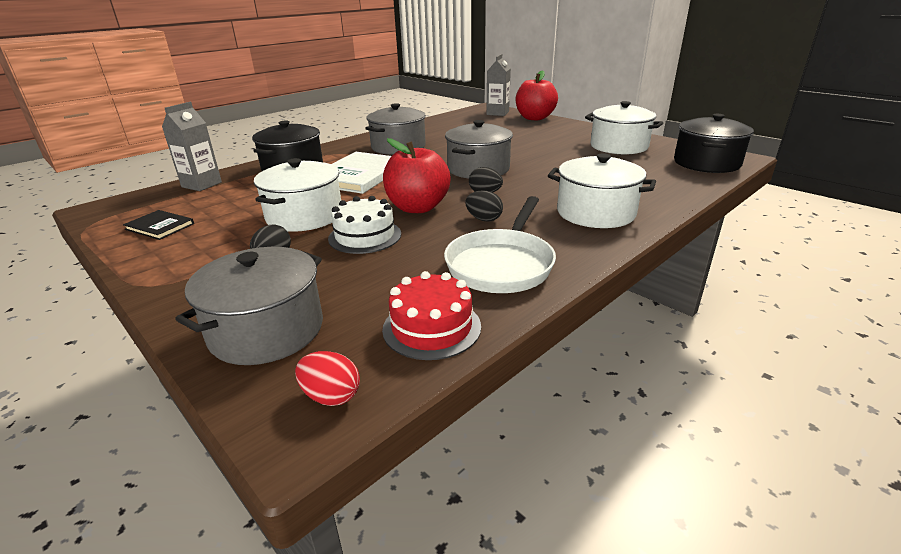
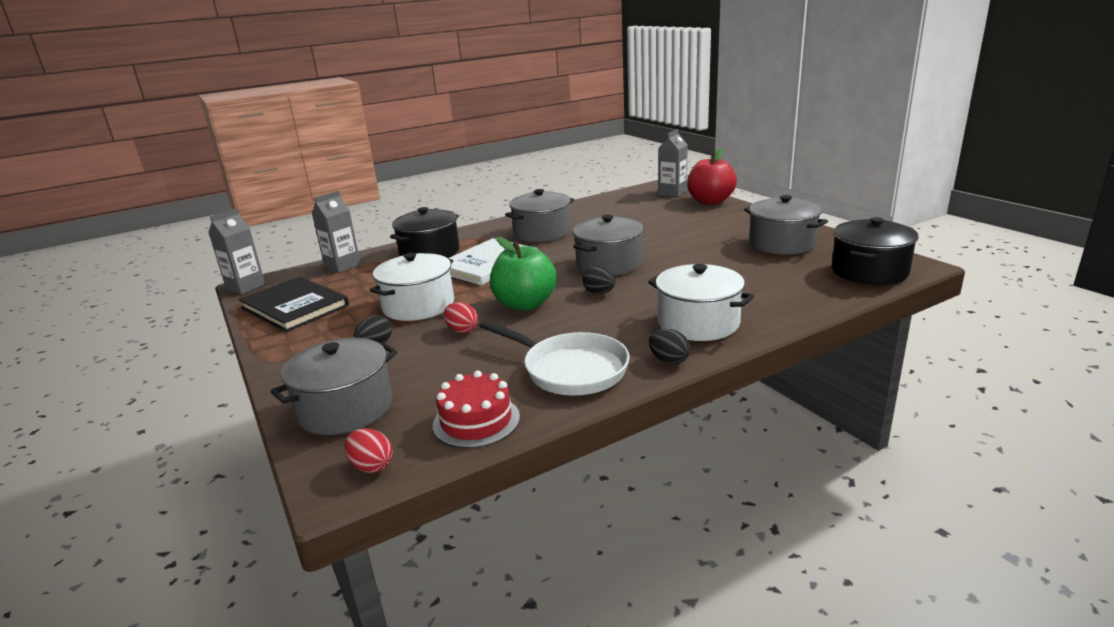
camera: 15 degrees right, 5 degrees down
(91, 211) = (246, 287): none -> grey carton
(160, 227) = (294, 307): black book -> black book, size x1.91
(365, 236) = (462, 330): white cake -> red egg
(417, 207) = (525, 304): red apple -> green apple
(484, 219) = (581, 321): black egg -> black egg (668, 360)
(501, 264) = (570, 369): white pan -> white pan turned 90 degrees counterclockwise
(619, 146) = (782, 244): white pot -> grey pot

